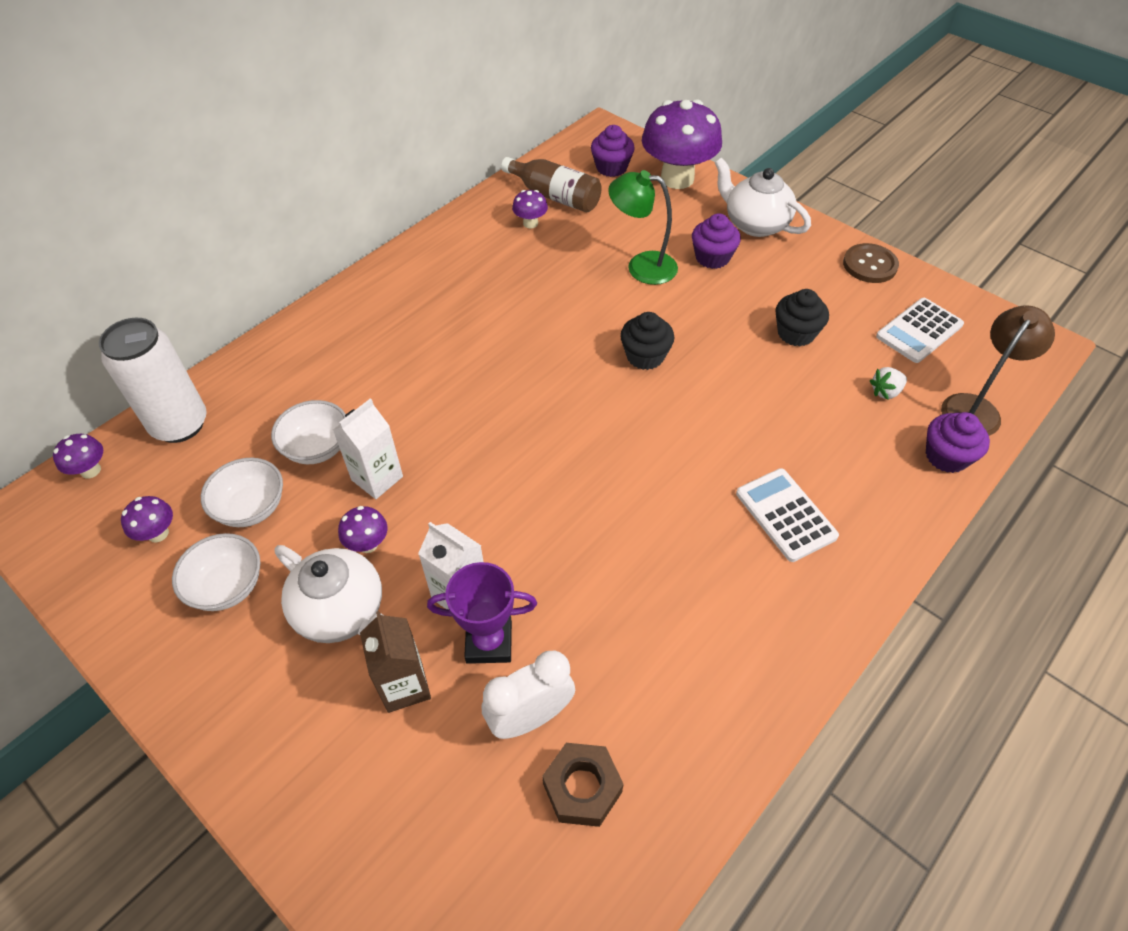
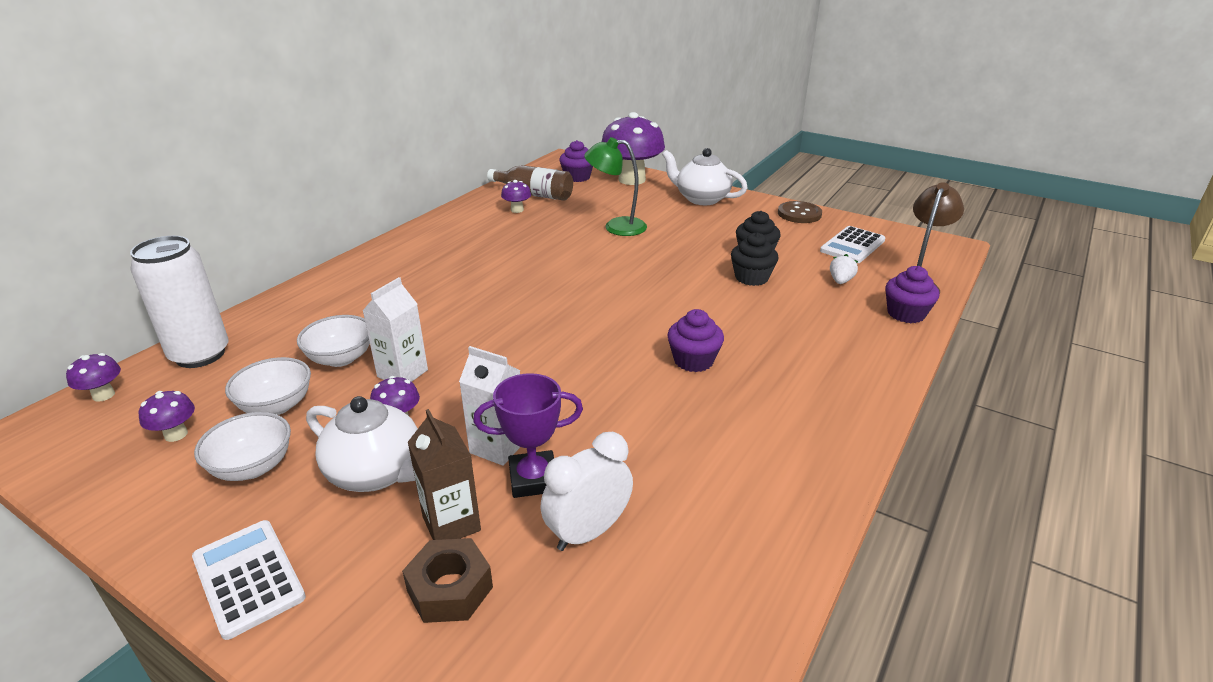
camera: 10 degrees left, 20 degrees down
(582, 788) = (655, 584): brown nut -> brown nut (450, 589)
(645, 356) = (633, 276): black cupcake -> black cupcake (751, 278)
(712, 257) = (673, 218): purple cupcake -> purple cupcake (693, 360)
(785, 515) = (786, 361): white calculator -> white calculator (248, 577)
(885, 392) = (840, 281): white strawberry -> white strawberry turned 150 degrees clockwise

